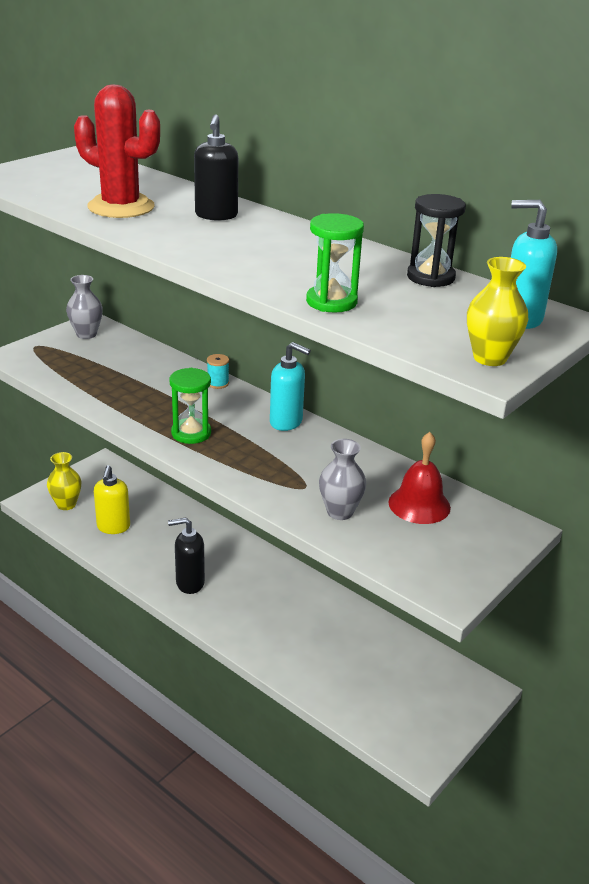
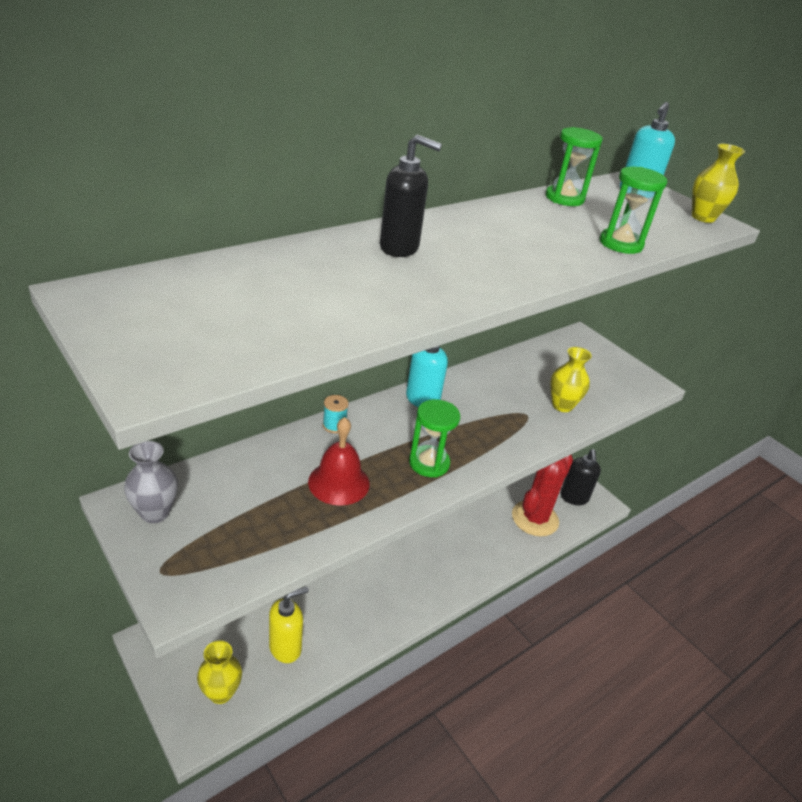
camera: 80 degrees left, 5 degrees up
(113, 527) = (286, 647): yellow soap dispenser -> yellow soap dispenser turned 45 degrees counterclockwise
(121, 207) = (352, 296): red cactus -> red cactus (535, 518)
(189, 583) = (397, 595): black soap dispenser -> black soap dispenser (574, 498)
(340, 512) = (562, 405): grey vase -> yellow vase
(419, 504) = (553, 366): red bell -> red bell (339, 482)
(430, 277) = (564, 198): black hourglass -> green hourglass

